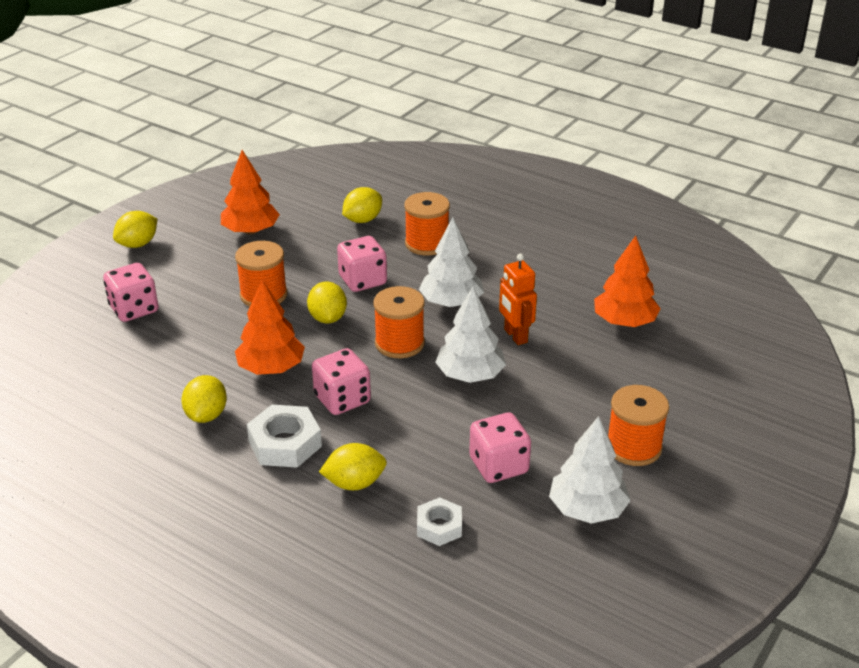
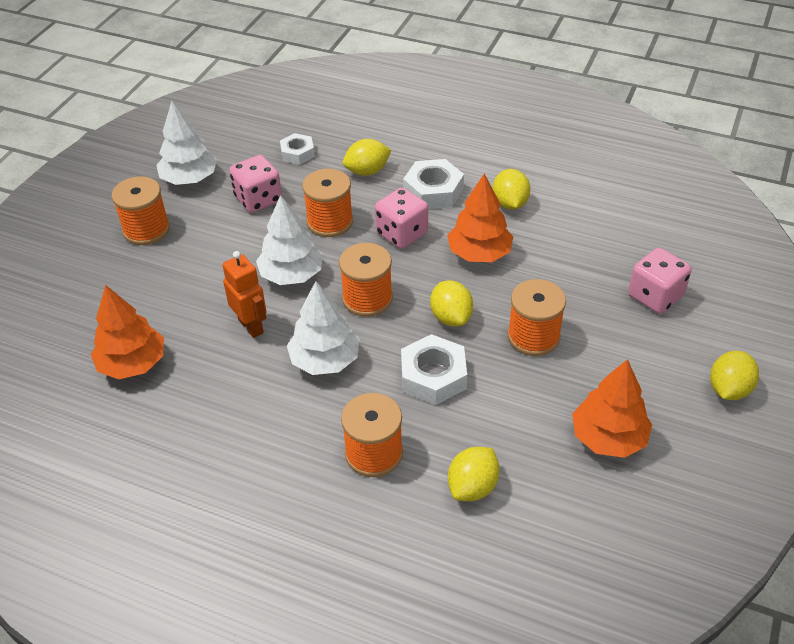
camera: 170 degrees right, 10 degrees up
(362, 280) = (433, 376): pink dice -> white nut
(418, 424) = (330, 222): none -> orange spool

